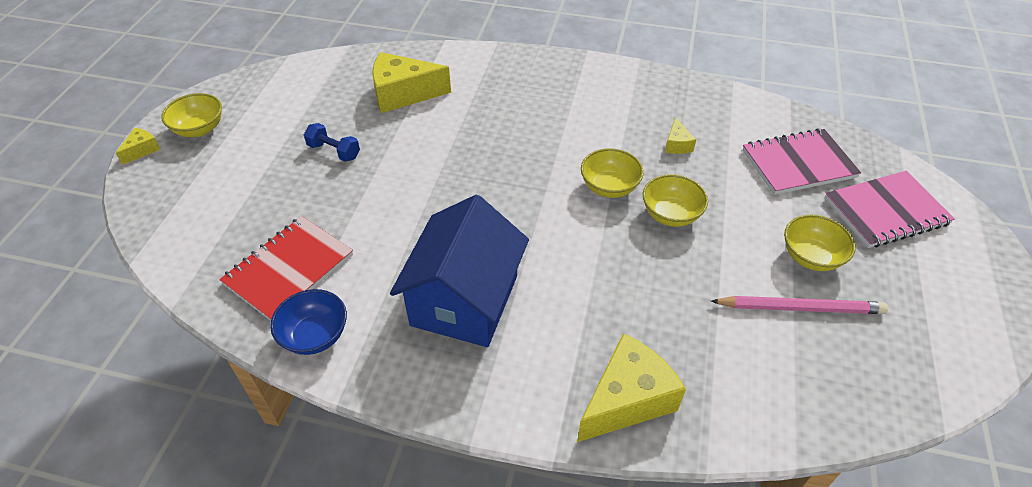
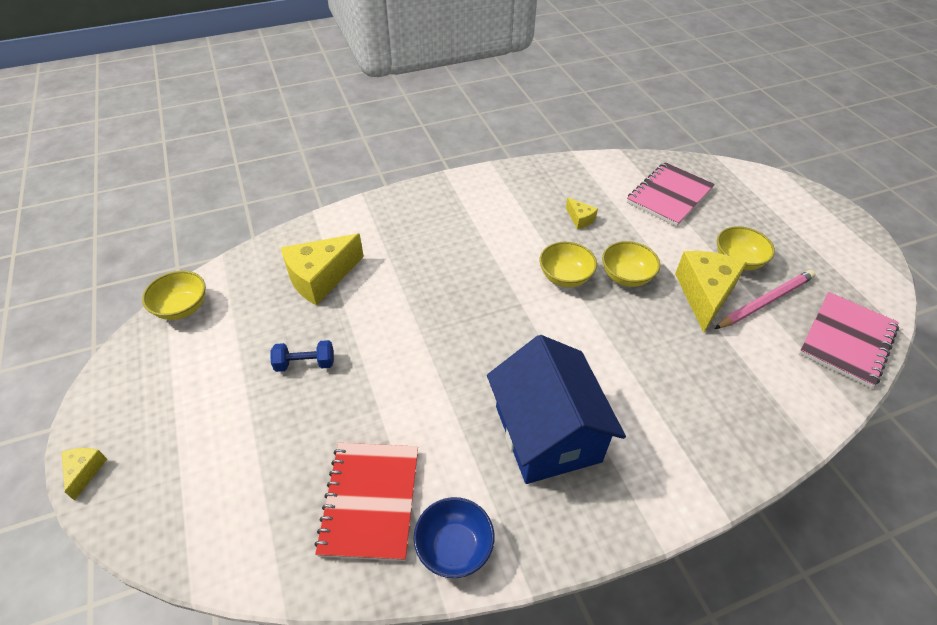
camera: 35 degrees left, 0 degrees up
(199, 129) = (134, 414): yellow bowl -> yellow bowl (182, 308)
(627, 399) = (731, 438): yellow cheese -> yellow cheese (704, 294)
(886, 211) = (748, 205): pink notebook -> pink notebook (847, 340)

